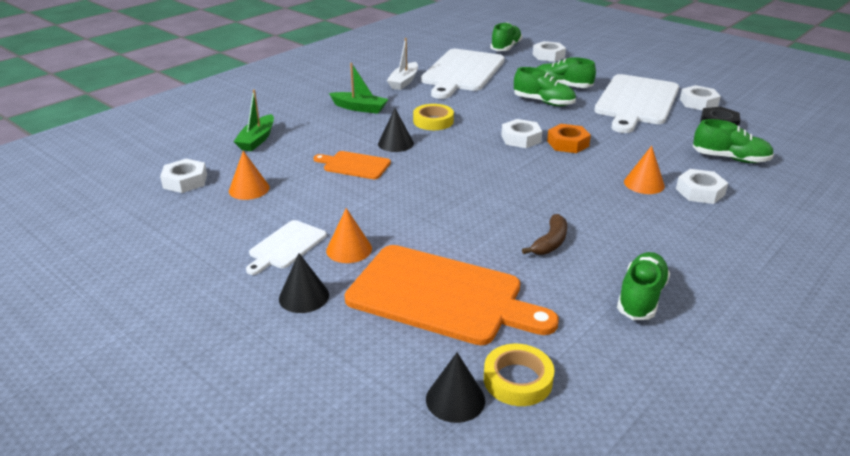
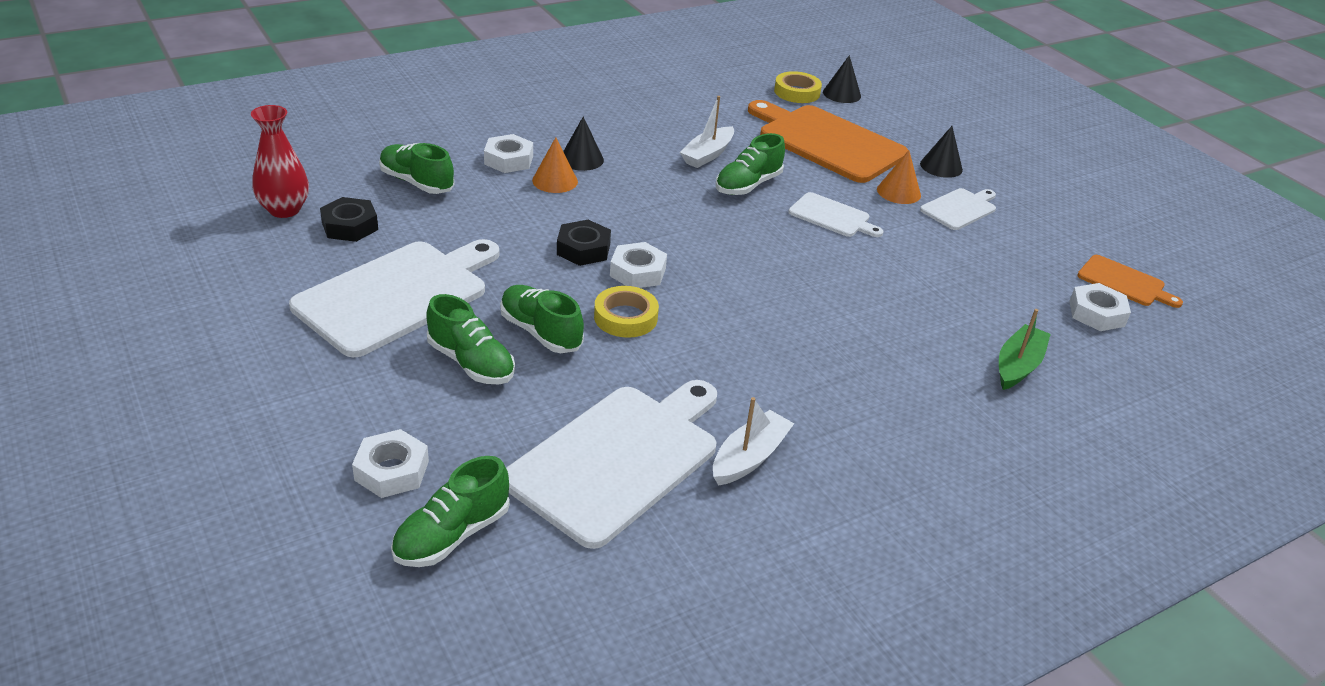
camera: 165 degrees left, 5 degrees up
(249, 189) = (1011, 282): orange cone -> none
(354, 165) = (879, 285): orange cutting board -> orange cutting board (1124, 282)
(359, 108) = (852, 399): green boat -> none
(395, 143) = (814, 307): black cone -> black cone (581, 159)
(405, 209) = (832, 216): none -> white cutting board
(433, 121) = (742, 336): yellow tape -> yellow tape (625, 317)
(550, 242) = (707, 155): brown banana -> white boat
(567, 143) = (583, 249): orange nut -> black nut
(641, 297) = (671, 107): green shoe -> green shoe (748, 185)
(698, 103) = (309, 268): white nut -> none
(769, 125) = (284, 210): none -> red vase

